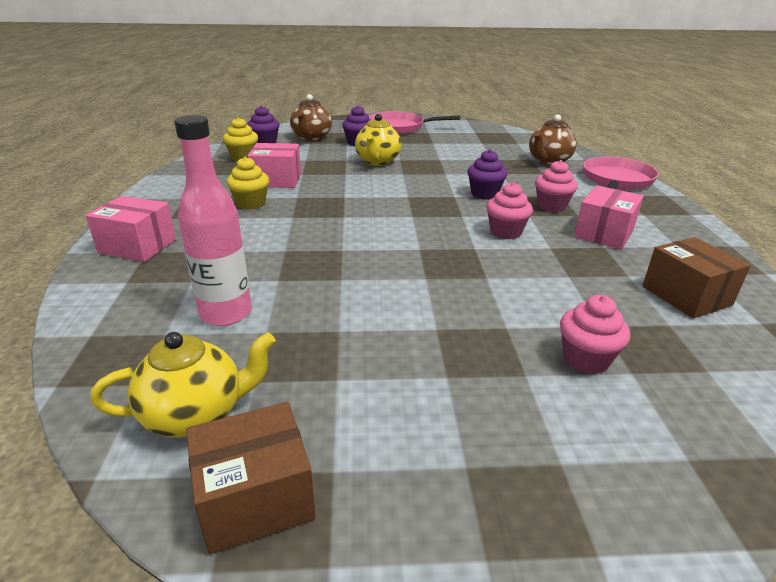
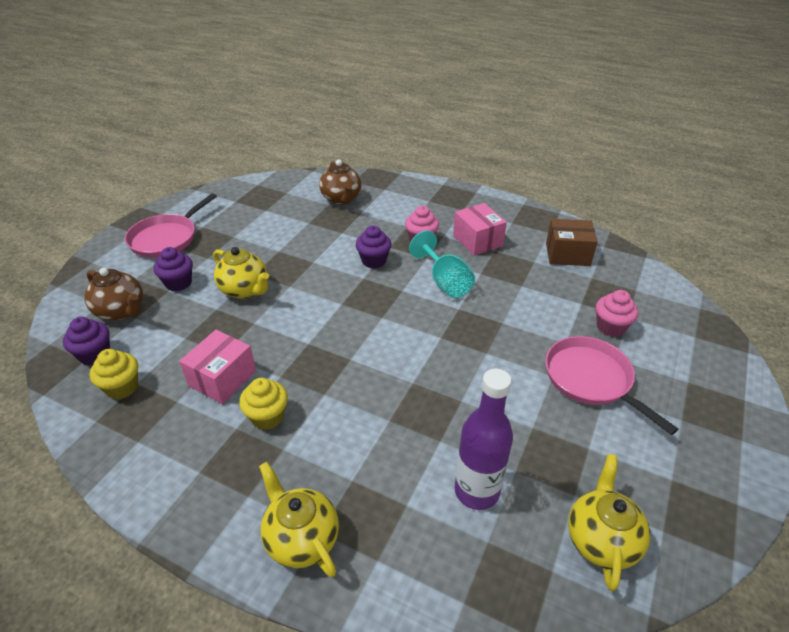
camera: 60 degrees left, 10 degrees up
(137, 246) = (301, 538): pink box -> yellow teapot
(226, 313) = (476, 491): pink bottle -> purple bottle
(255, 498) = (685, 524): brown box -> none
(505, 232) = (445, 282): pink cupcake -> turquoise goblet
(616, 180) = (403, 189): pink pan -> pink pan (591, 379)

